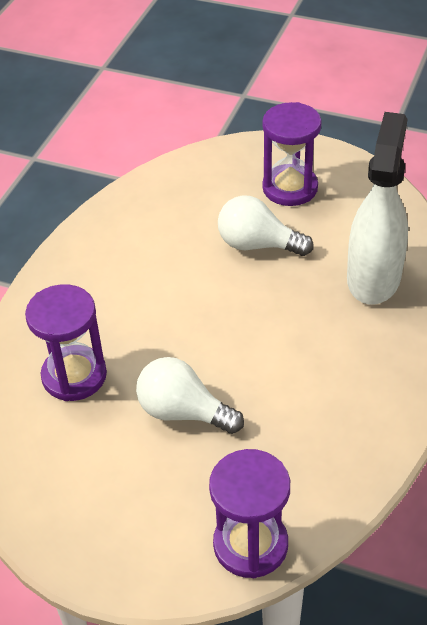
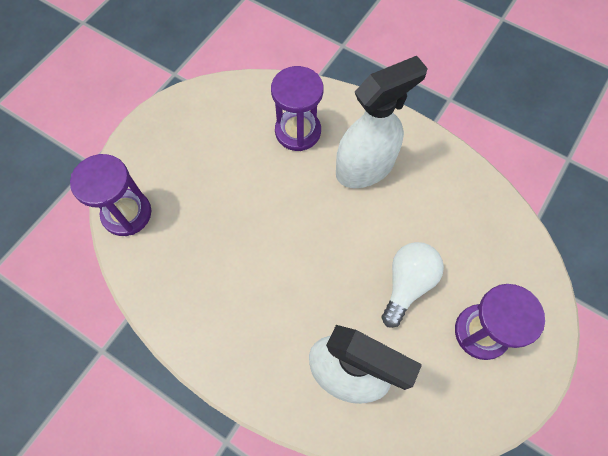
camera: 100 degrees right, 20 degrees up
(118, 299) = (365, 168): none -> white spray bottle
(183, 412) = (245, 194): white light bulb -> none

